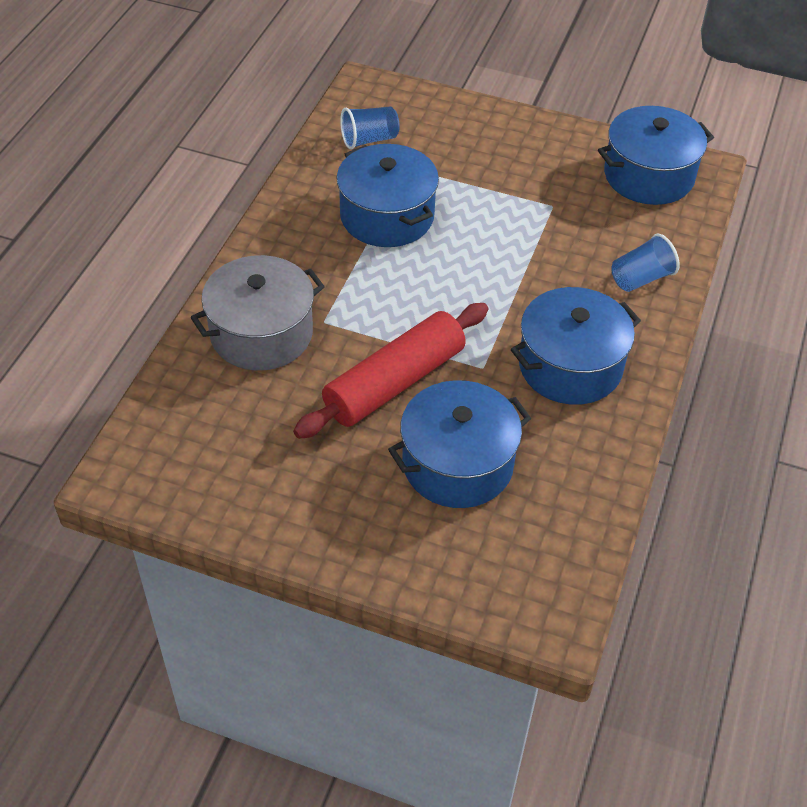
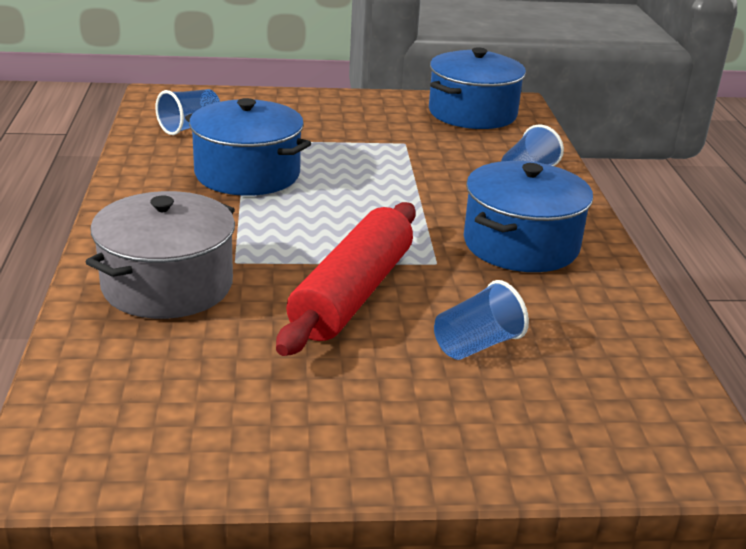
camera: 25 degrees left, 20 degrees down
(457, 464) = (476, 345): blue pot -> blue cup

